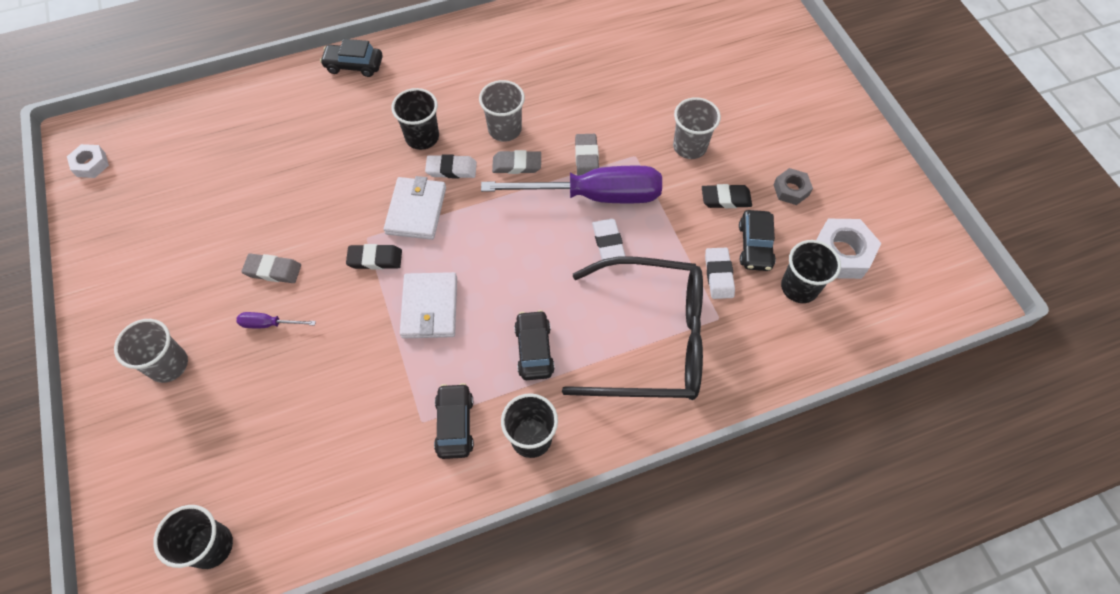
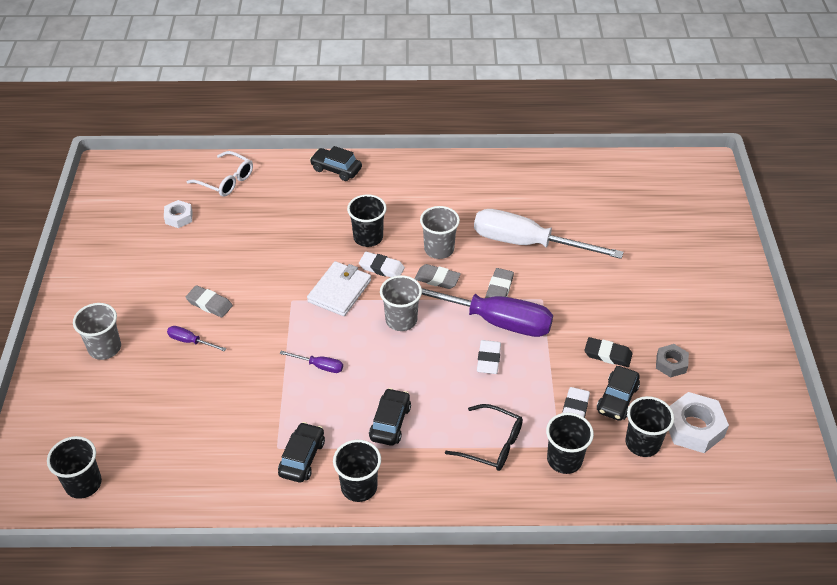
camera: 20 degrees right, 15 degrees down
(91, 164) = (107, 190): white nut -> white nut (179, 217)
(232, 113) = (226, 181): none -> white glasses
(375, 259) = (291, 318): black eraser -> none
(430, 307) = (319, 366): white wallet -> purple screwdriver
(595, 96) = (527, 243): none -> white screwdriver
(651, 339) = (492, 444): black glasses -> black glasses, size x0.51
(689, 146) = (594, 304): grey cup -> grey cup (401, 320)
(730, 332) = (564, 459): none -> black cup

